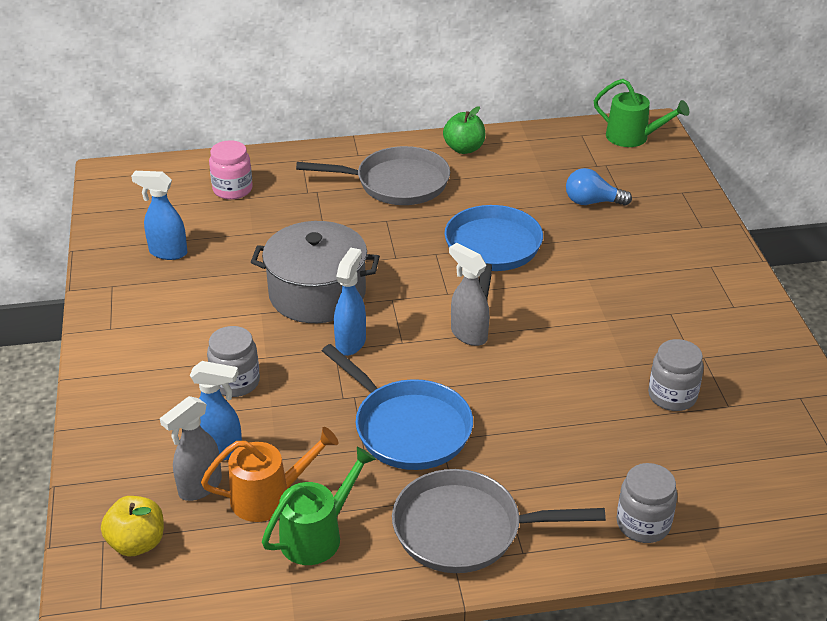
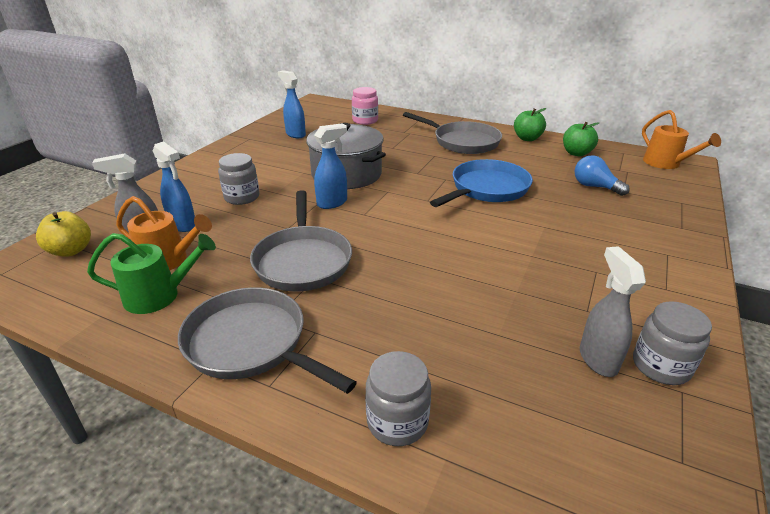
camera: 35 degrees right, 5 degrees down
(407, 427) = (303, 260): blue pan -> grey pan
(468, 334) = (413, 226): grey spray bottle -> grey spray bottle (597, 359)
(536, 154) = (576, 153): none -> green apple
(633, 137) = (666, 164): green watering can -> orange watering can
(672, 396) = (538, 330): grey jar -> grey jar (660, 366)

